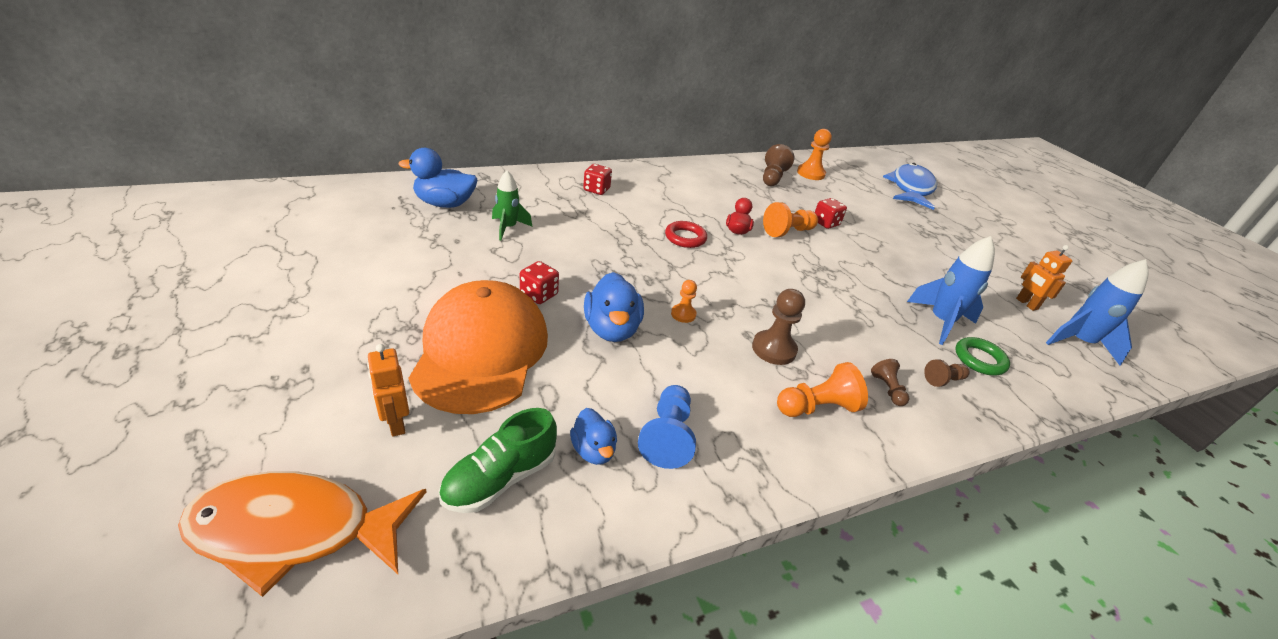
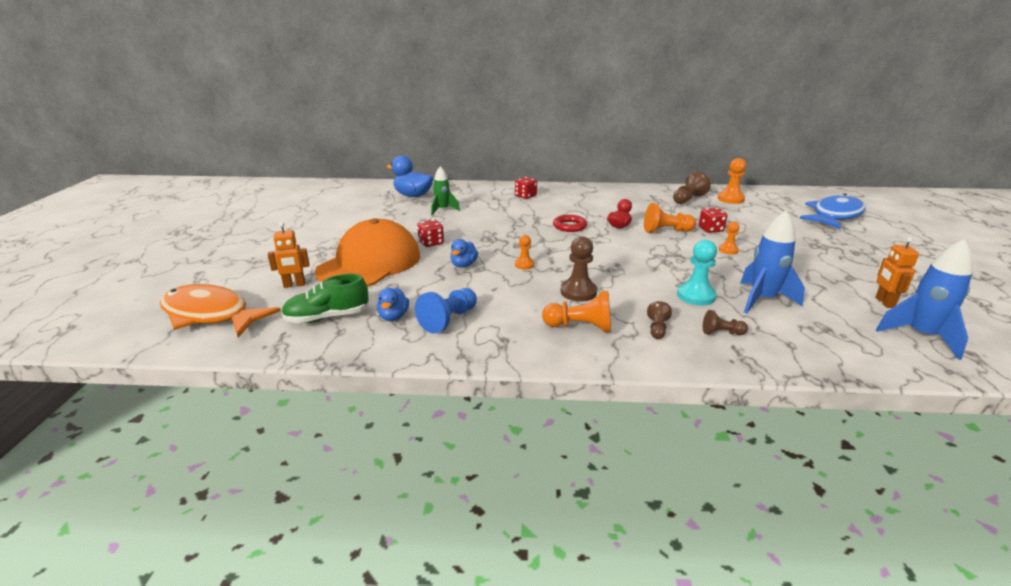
camera: 30 degrees right, 10 degrees down
(396, 423) = (294, 285): orange robot -> orange robot turned 105 degrees counterclockwise
(612, 329) = (463, 265): blue duck -> blue duck, size x0.60
(862, 253) = (728, 250): none -> orange pawn
(884, 329) = (696, 296): none -> turquoise pawn
(979, 359) = (778, 328): green ring -> none

